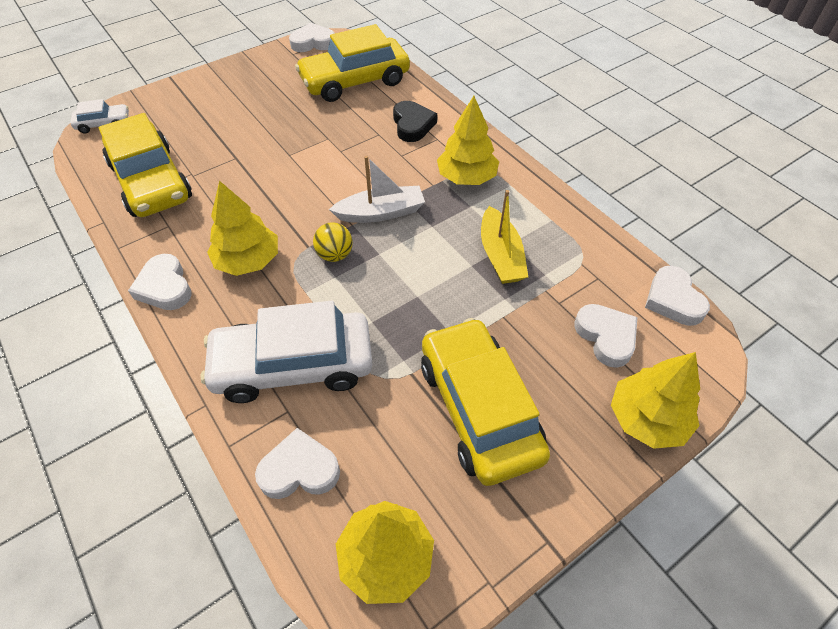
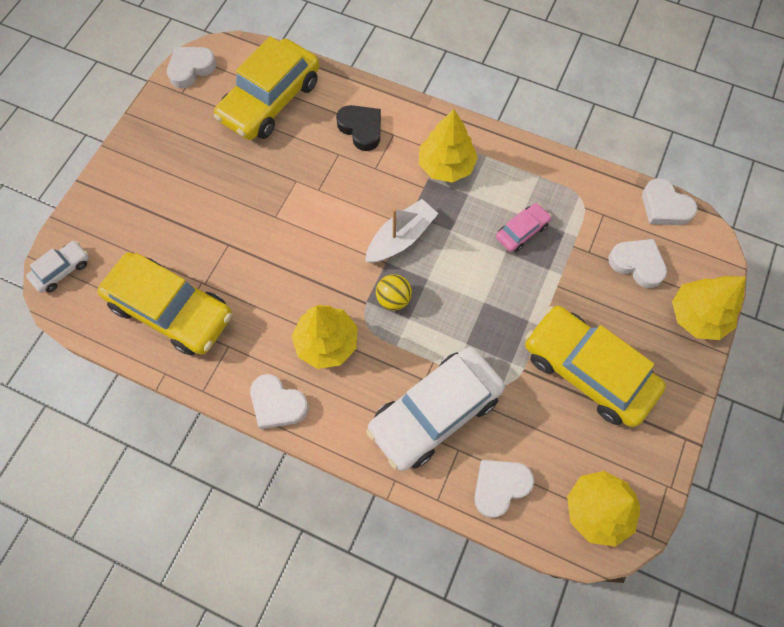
camera: 30 degrees left, 15 degrees up
(500, 255) = (521, 231): yellow boat -> pink car

